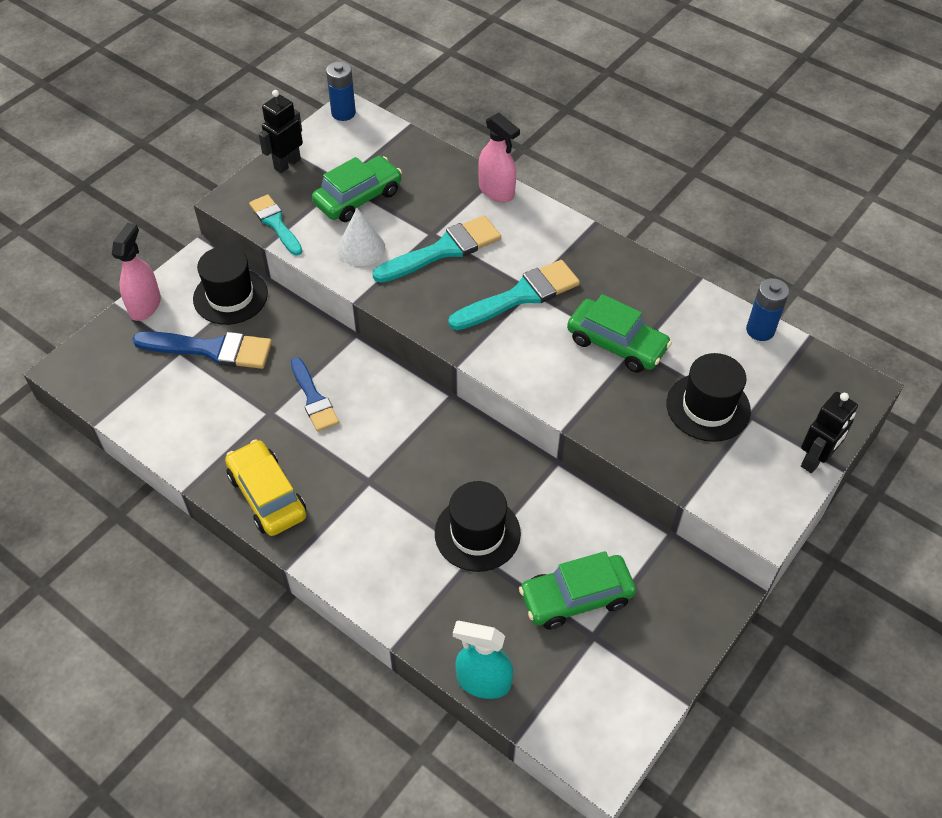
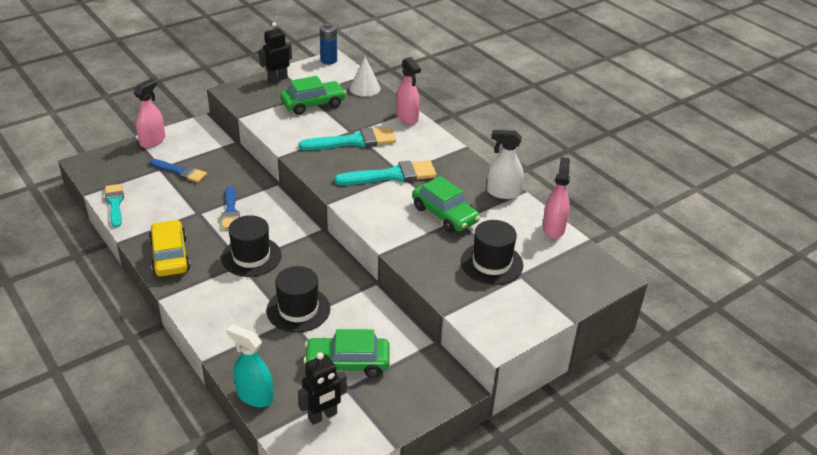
camera: 15 degrees right, 15 degrees down
(211, 349) = (180, 172): blue brush -> blue brush, size x0.66
(230, 296) = (208, 147): black hat -> black hat (251, 257)
(275, 223) = (252, 107): turquoise brush -> turquoise brush (115, 203)
(361, 248) = (300, 130): white cone -> white cone (365, 88)
(674, 288) = (503, 193): none -> white spray bottle
(760, 330) = (553, 228): blue battery -> pink spray bottle
(815, 460) = (556, 311): black robot -> black robot (323, 416)

